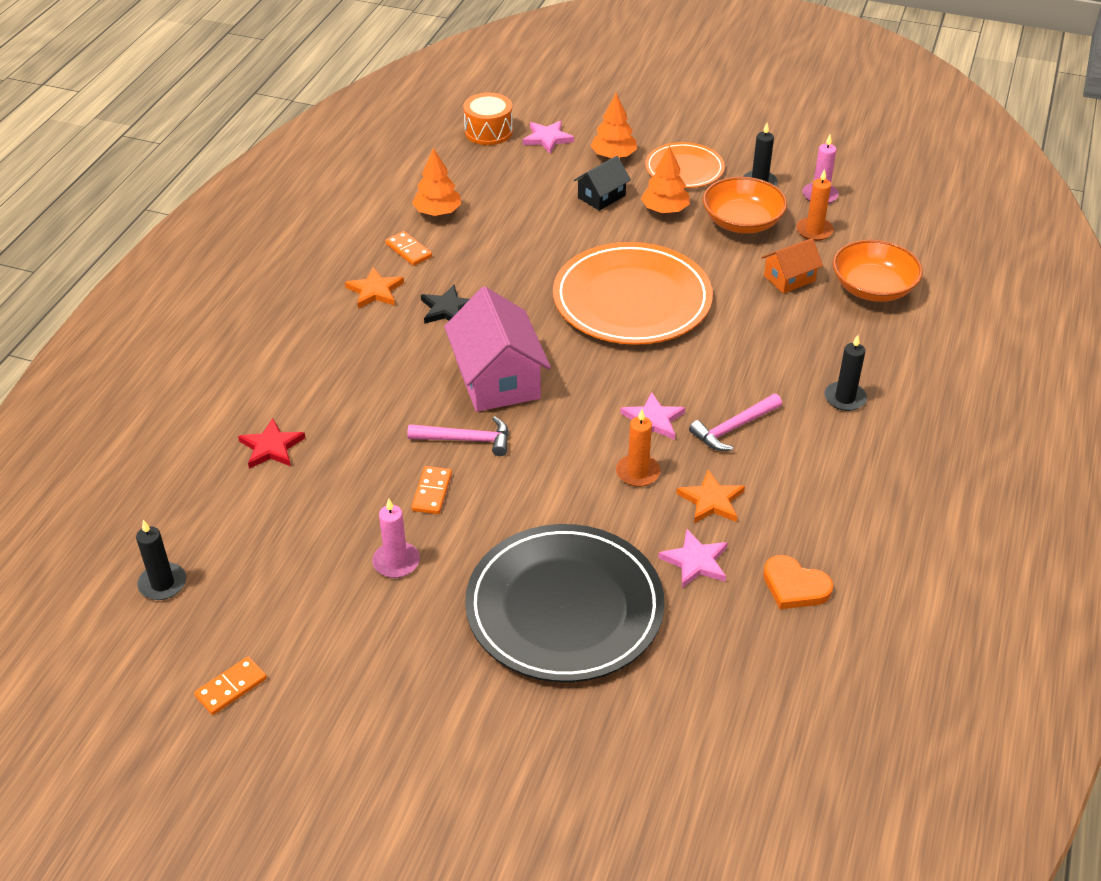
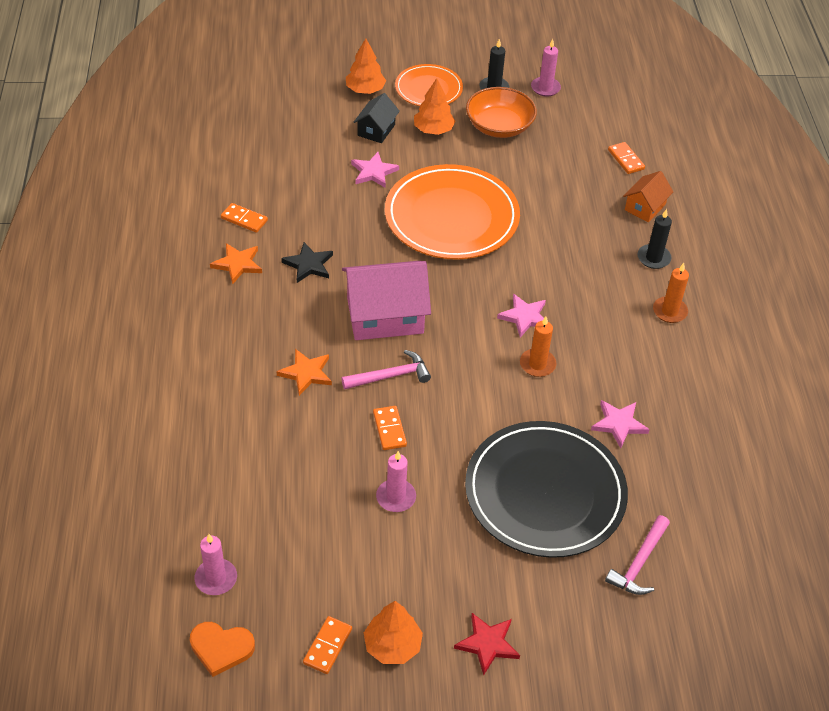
camera: 25 degrees left, 5 degrees up
(162, 583) = (216, 578): black candle -> pink candle
(271, 447) = (234, 430): red star -> red star (487, 644)
(437, 212) = (248, 177): orange tree -> orange tree (392, 645)
(488, 131) = (247, 90): orange drum -> none
(497, 379) = (385, 316): pink house -> pink house turned 60 degrees counterclockwise
(547, 139) = (301, 86): pink star -> pink star (373, 172)
(711, 501) = (603, 371): orange star -> orange star (306, 373)
(734, 428) = (587, 306): pink hammer -> pink hammer (639, 563)
(789, 278) = (561, 167): orange house -> orange house (645, 207)
(794, 586) = (698, 421): orange heart -> orange heart (221, 648)
(814, 231) = (557, 121): orange candle -> orange candle (669, 311)
(873, 288) = (626, 159): orange bowl -> orange domino

